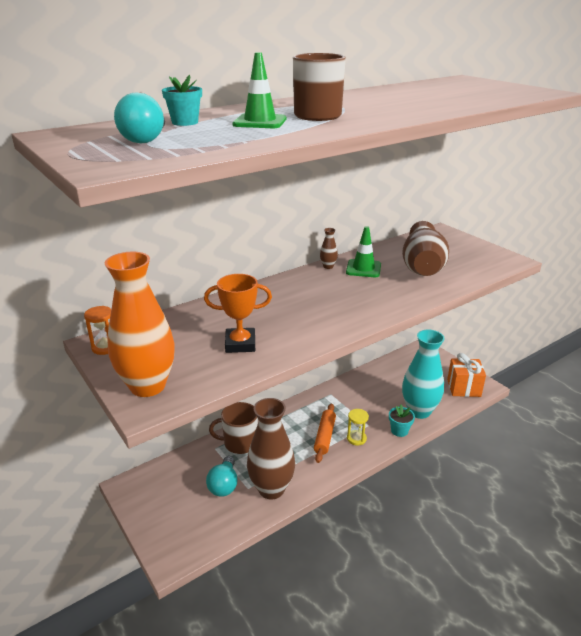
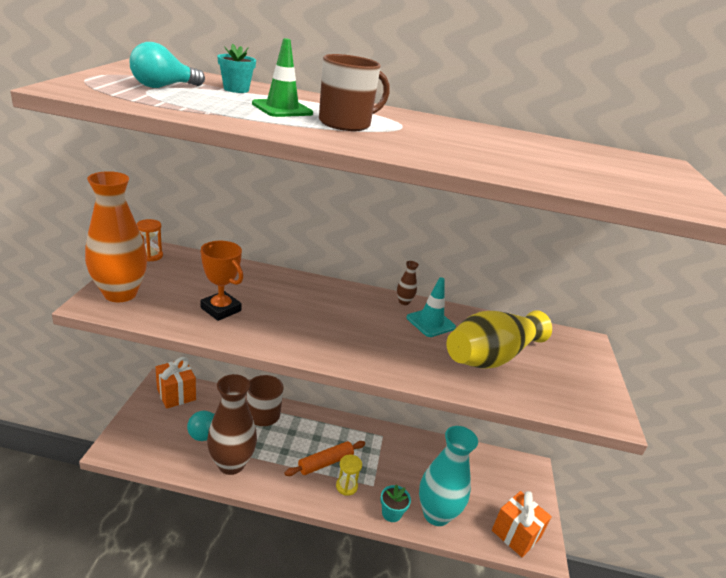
camera: 40 degrees right, 0 degrees up
(153, 483) = (176, 394): none -> orange gift
(363, 269) = (430, 322): green traffic cone -> turquoise traffic cone
(422, 267) = (491, 357): brown vase -> yellow vase

